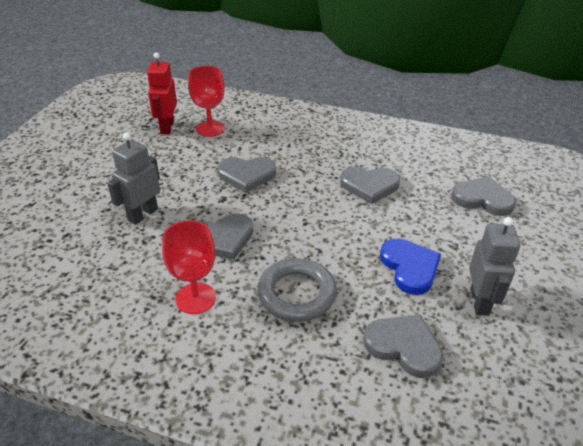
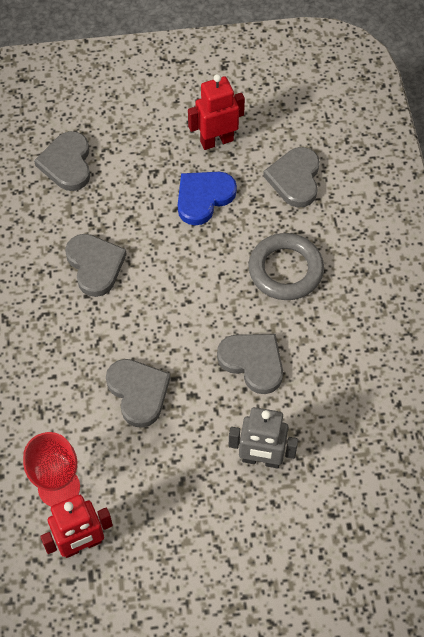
camera: 115 degrees left, 20 degrees up
(195, 298) = (338, 344): red goblet -> none
(480, 302) = (216, 141): grey robot -> red robot

